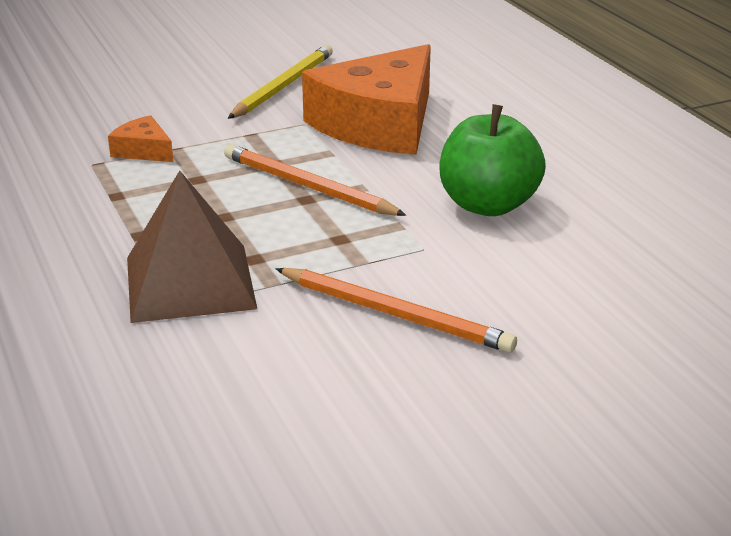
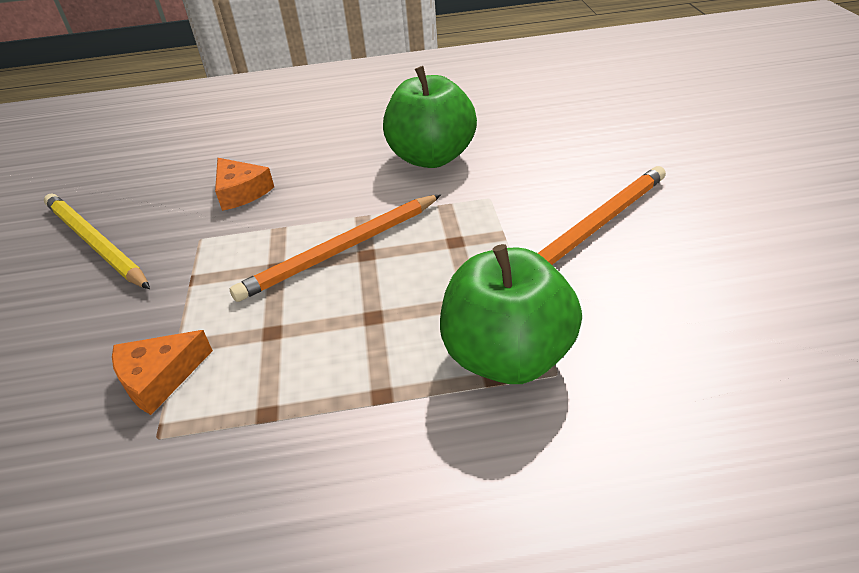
camera: 70 degrees left, 10 degrees up
(190, 282) = (507, 356): brown pyramid -> green apple
(379, 124) = (241, 192): orange cheese -> orange cheese, size x0.42

